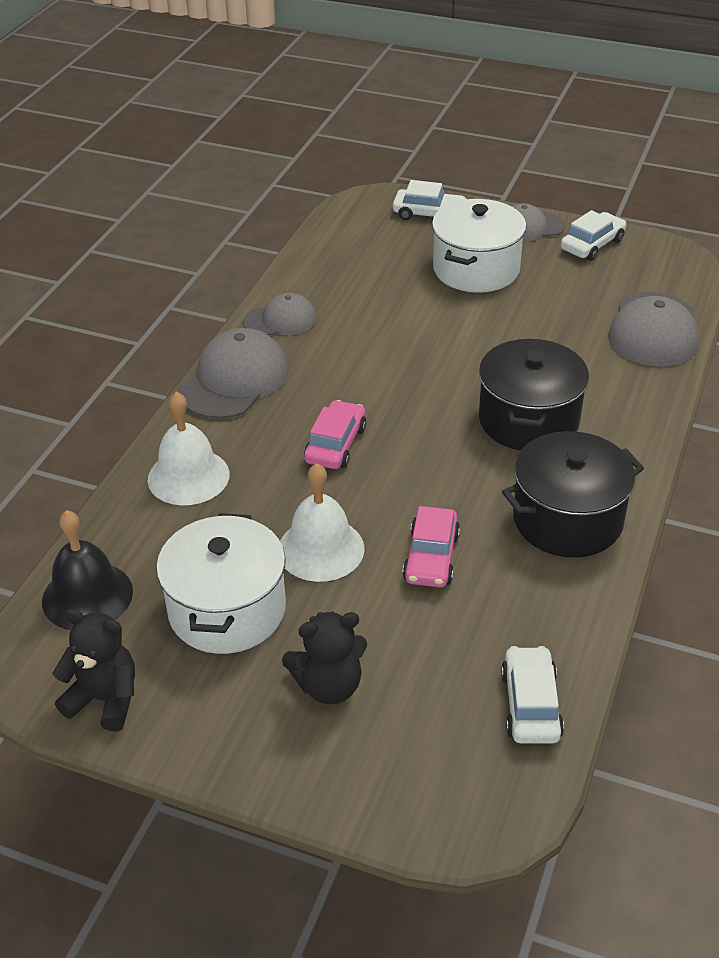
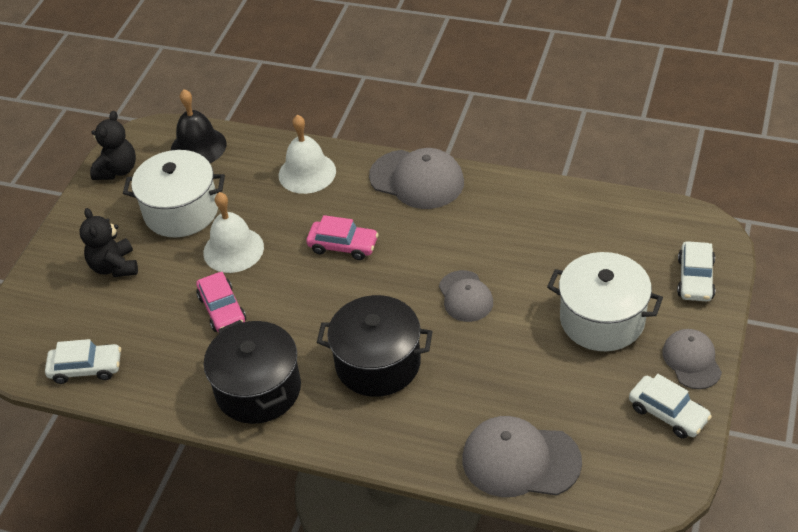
camera: 90 degrees right, 5 degrees up
(280, 320) = (499, 195): grey cap -> grey cap (465, 296)
(431, 557) = (222, 309): pink car -> pink car turned 120 degrees counterclockwise

